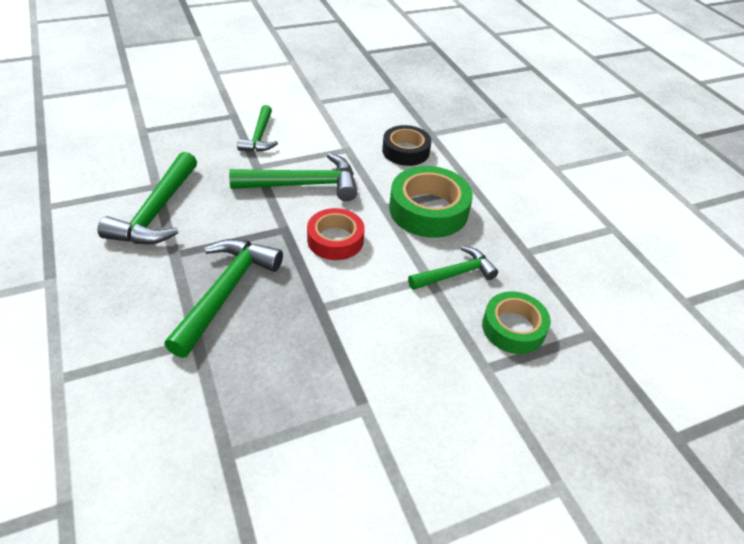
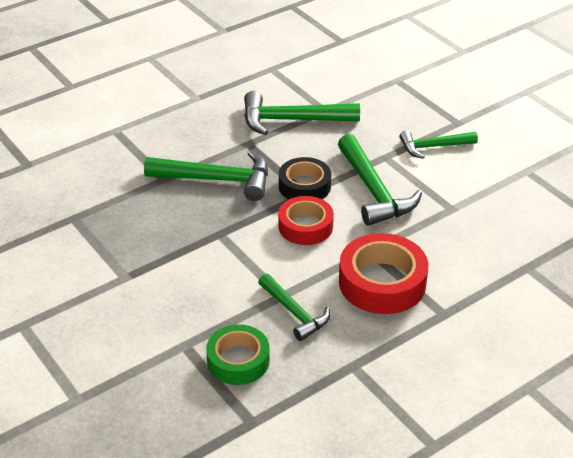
camera: 80 degrees right, 5 degrees down
(405, 151) = (476, 251): black tape -> black tape (304, 186)
(428, 210) = (382, 282): green tape -> red tape

